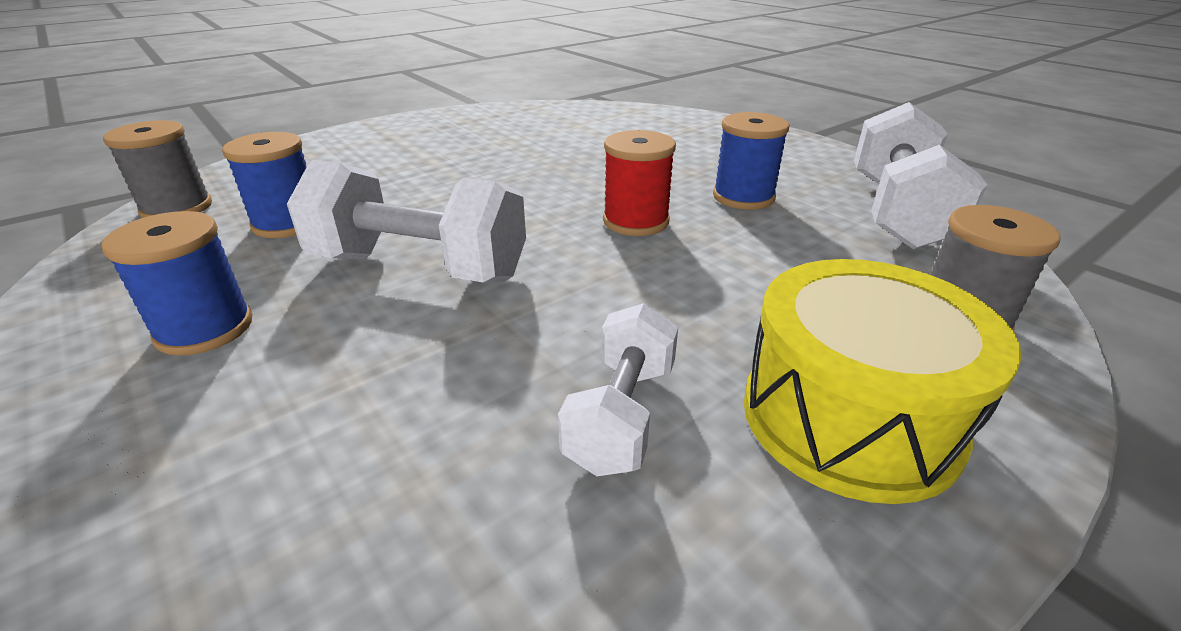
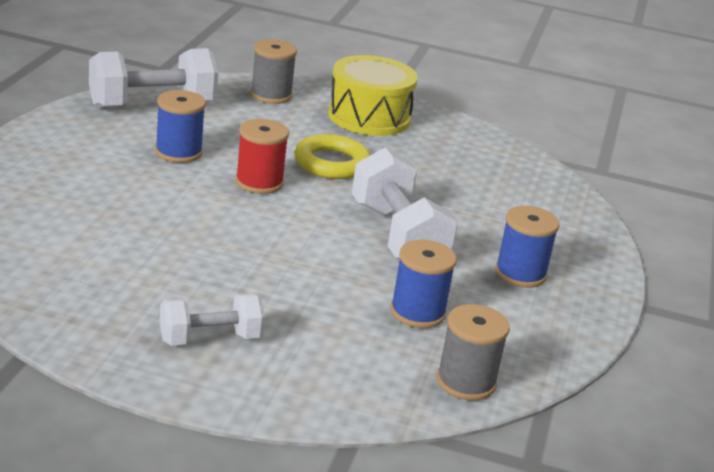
camera: 130 degrees left, 5 degrees down
(621, 415) = (425, 156): white dumbbell -> white dumbbell (210, 339)
(656, 290) = (331, 163): none -> yellow ring

